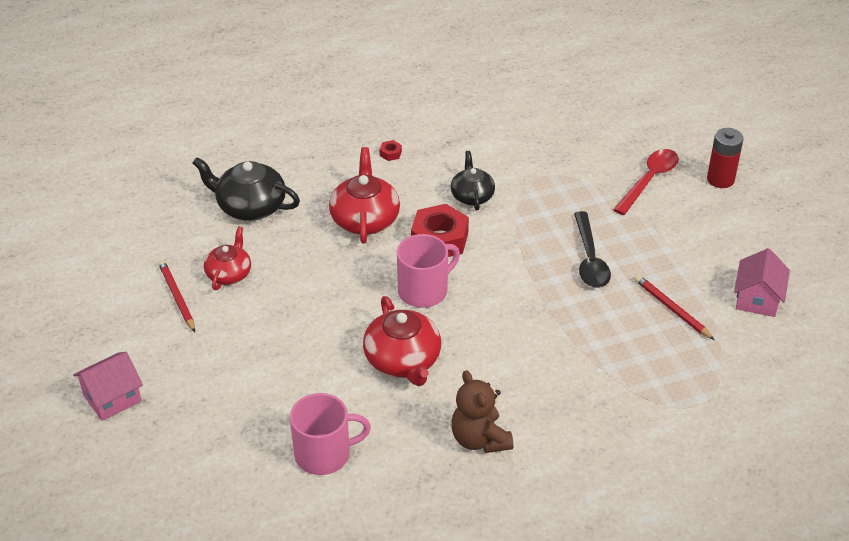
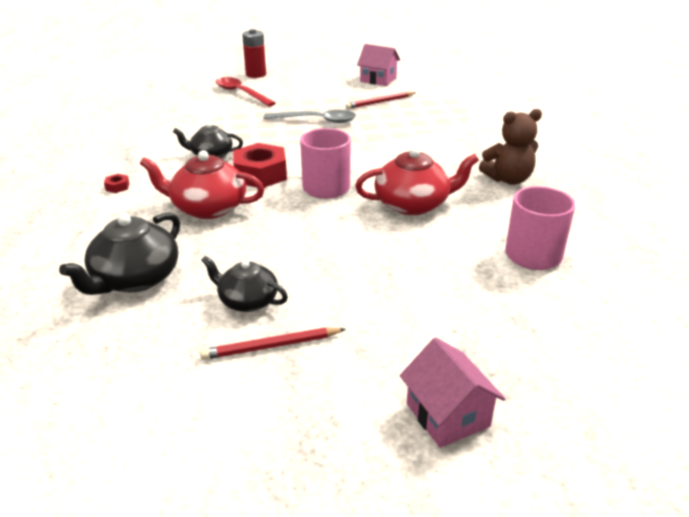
camera: 80 degrees left, 10 degrees down
(229, 273) = (247, 301): red teapot -> black teapot
(589, 259) = (316, 120): black spoon -> grey spoon

